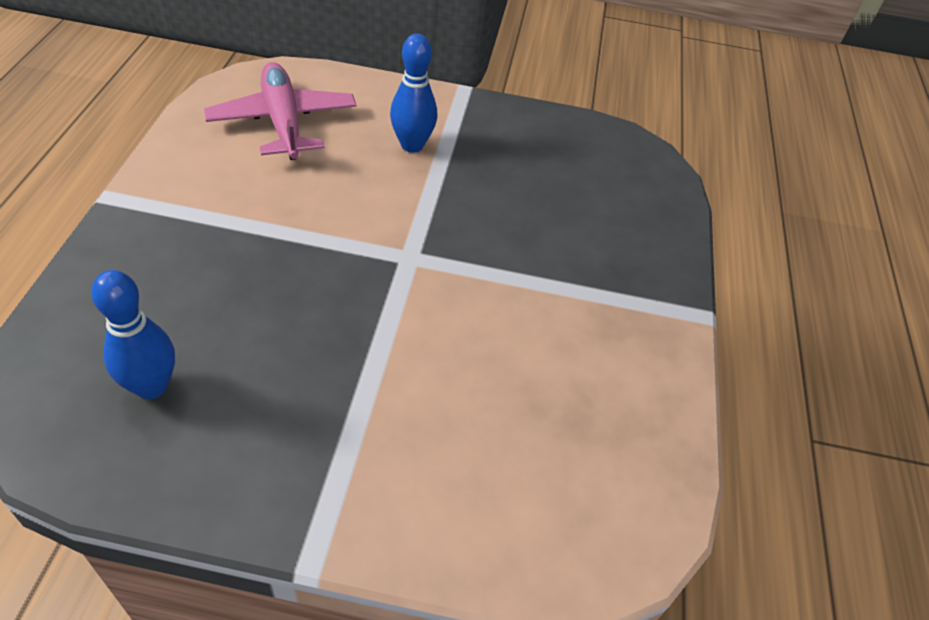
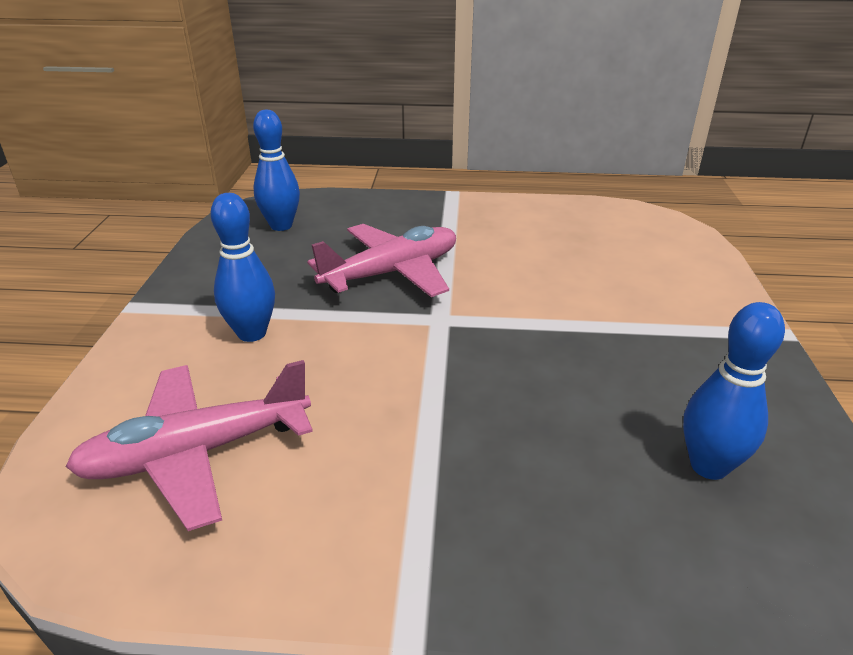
camera: 90 degrees left, 15 degrees down
(498, 234) = (392, 273): none -> pink plane
(603, 166) = (281, 226): none -> blue bowling pin

